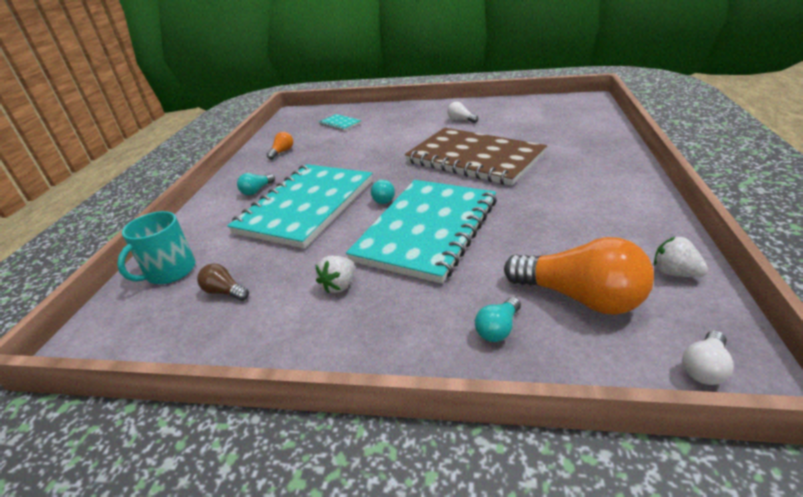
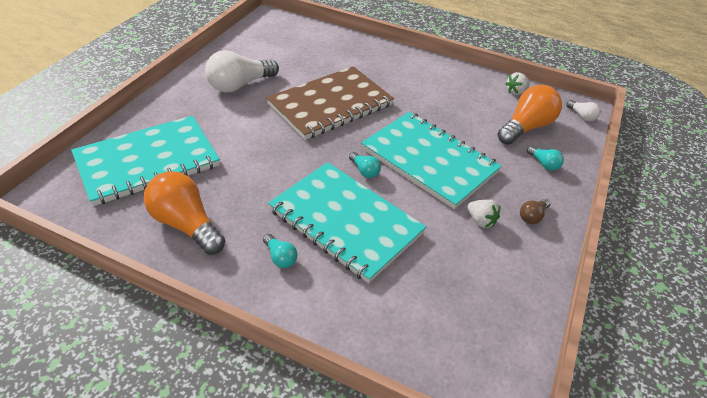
camera: 80 degrees left, 10 degrees up
(170, 271) = (414, 337): turquoise mug -> none
(225, 292) = (465, 292): brown light bulb -> brown light bulb (532, 216)
(282, 152) = (186, 224): orange light bulb -> orange light bulb, size x2.13
(340, 124) = (148, 162): turquoise notebook -> turquoise notebook, size x2.49
(383, 198) = (364, 171): turquoise light bulb -> turquoise light bulb turned 45 degrees clockwise
(461, 120) = (240, 85): white light bulb -> white light bulb, size x2.13

